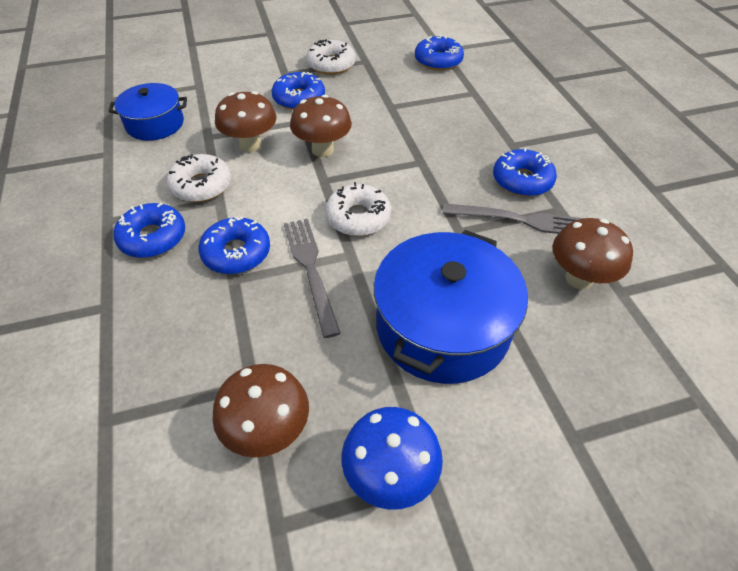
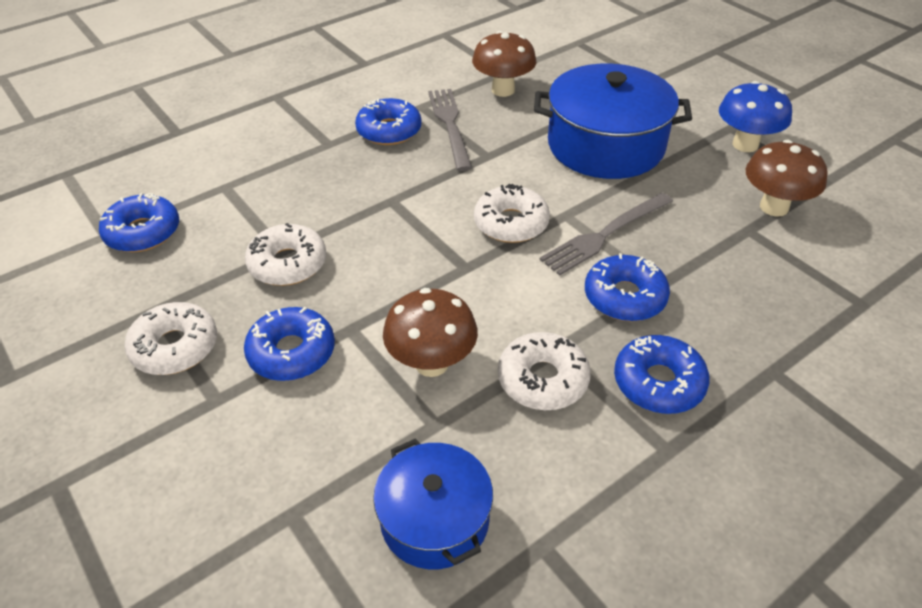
camera: 110 degrees left, 5 degrees down
(322, 150) = (407, 286): brown mushroom -> none
(376, 107) = (288, 264): none -> white donut

